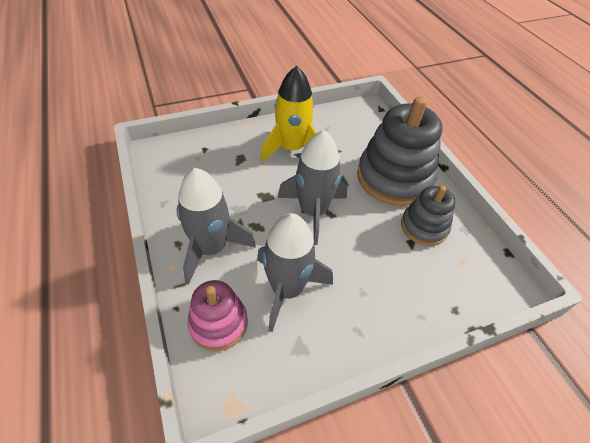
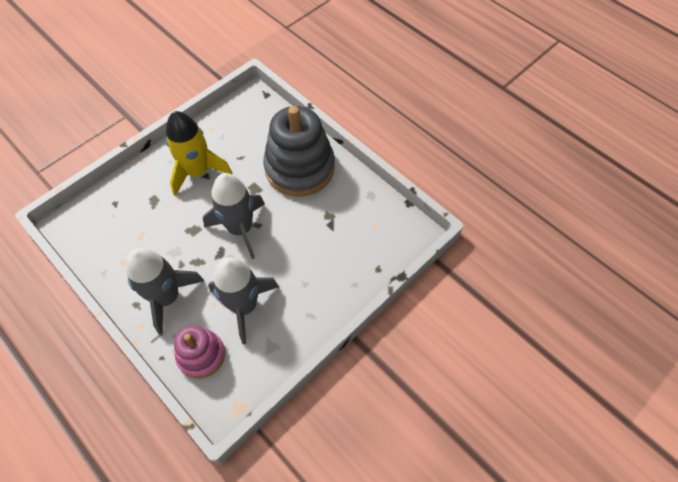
camera: 20 degrees left, 10 degrees up
(424, 227) = (337, 206): grey stacking toy -> none

